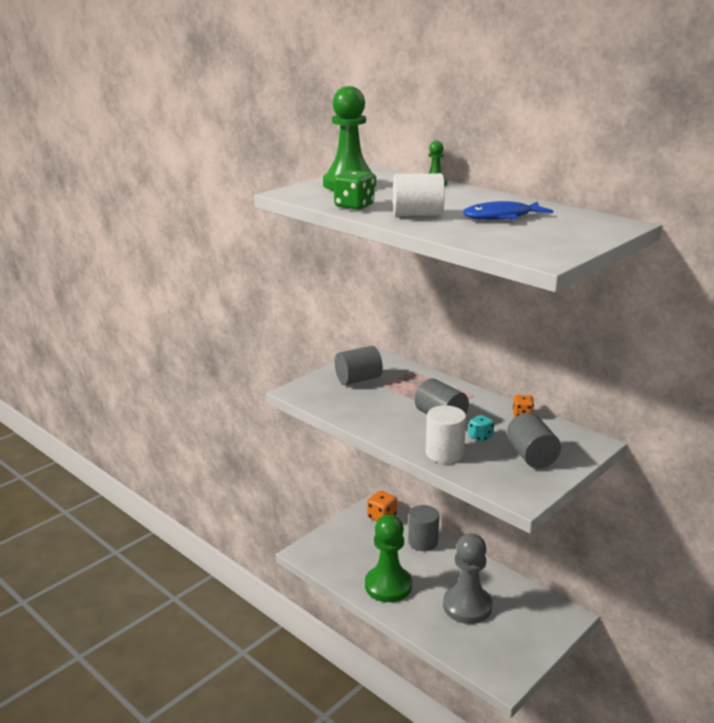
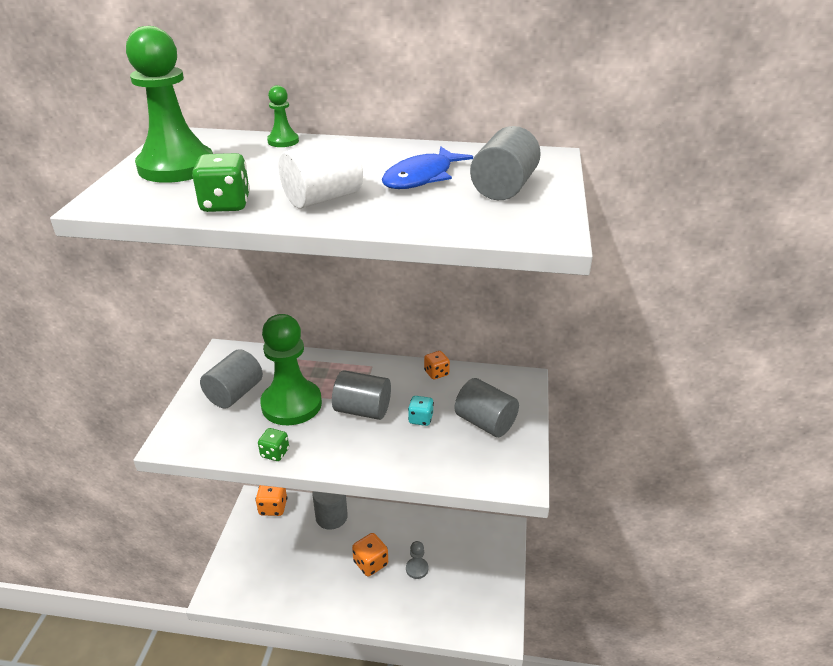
camera: 35 degrees left, 10 degrees up
(356, 419) = (275, 453): none -> green dice
(388, 586) = (330, 587): green pawn -> green pawn (291, 404)
(431, 585) = (370, 563): none -> orange dice
(444, 453) = (403, 457): white cylinder -> none
(467, 606) = (417, 569): grey pawn -> grey pawn, size x0.45
(553, 233) = (503, 188): none -> grey cylinder

